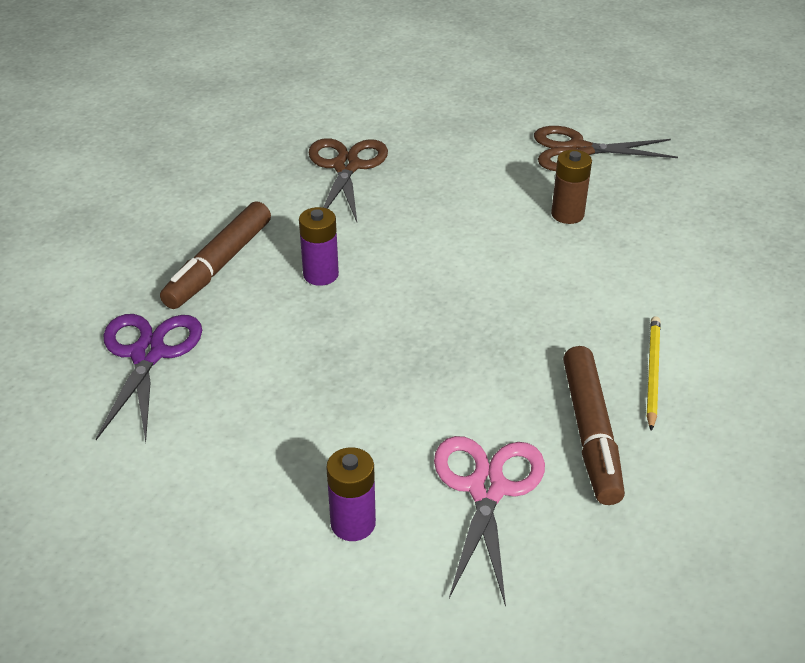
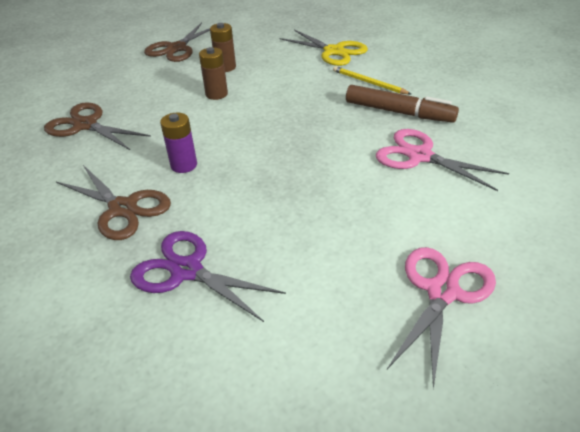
camera: 60 degrees left, 0 degrees up
(210, 585) = (442, 292): none -> pink scissors
(219, 265) = (123, 208): brown marker -> brown scissors
(353, 523) = (420, 213): purple battery -> none
(492, 235) = (216, 94): none -> brown battery
(717, 302) = (333, 51): none -> yellow scissors

